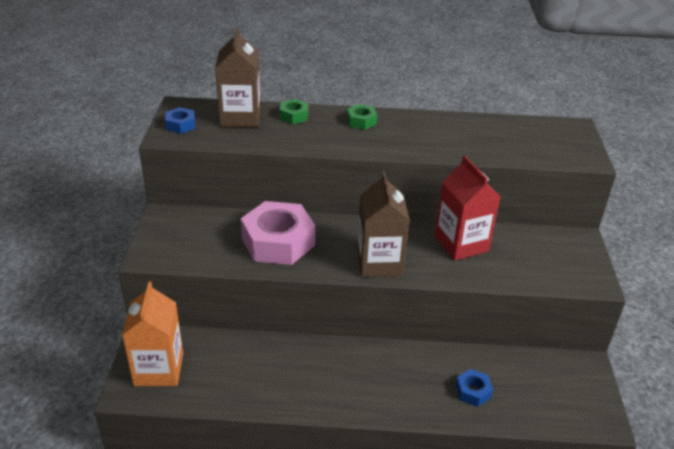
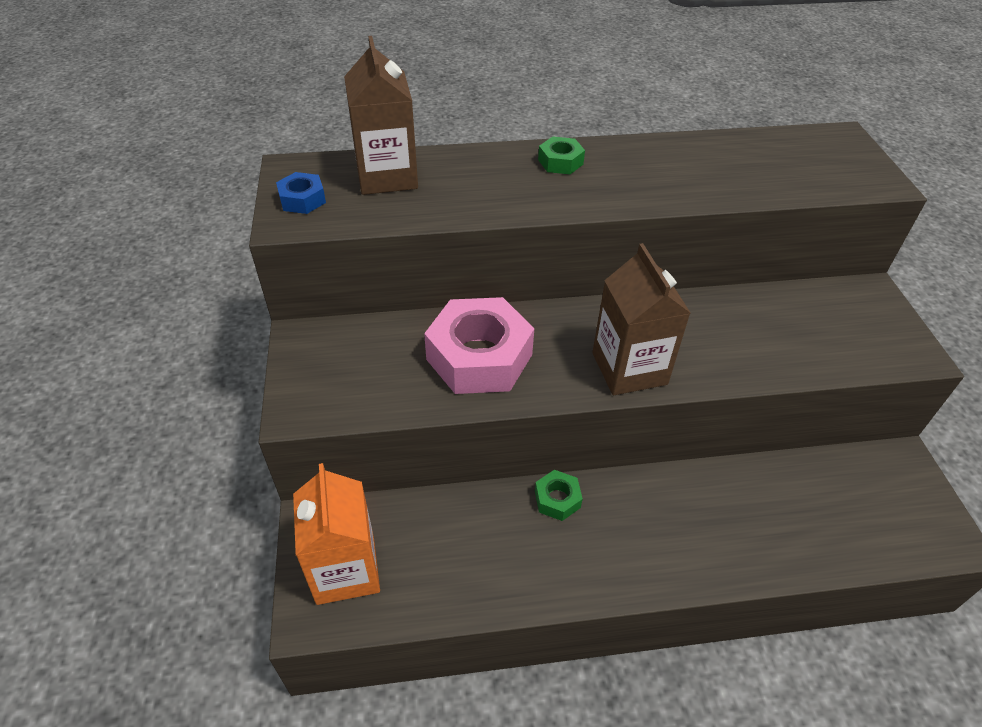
camera: 10 degrees left, 10 degrees up
(294, 116) = (463, 165): green nut -> green nut (557, 499)
(461, 244) = (726, 322): red carton -> none
(472, 391) = (778, 526): blue nut -> none

